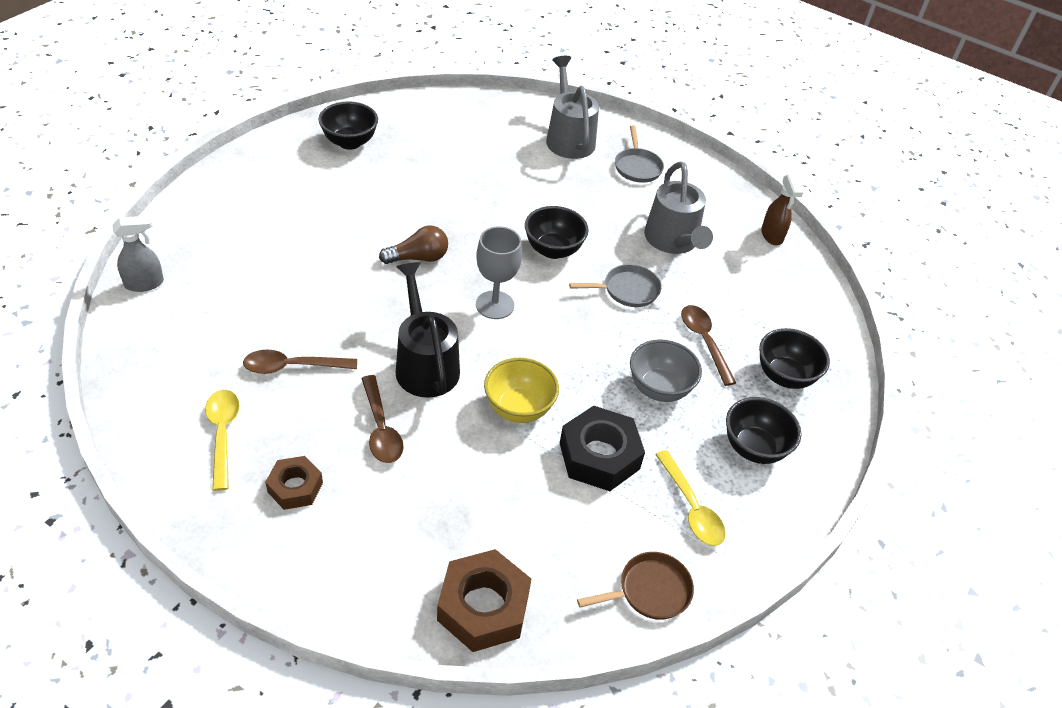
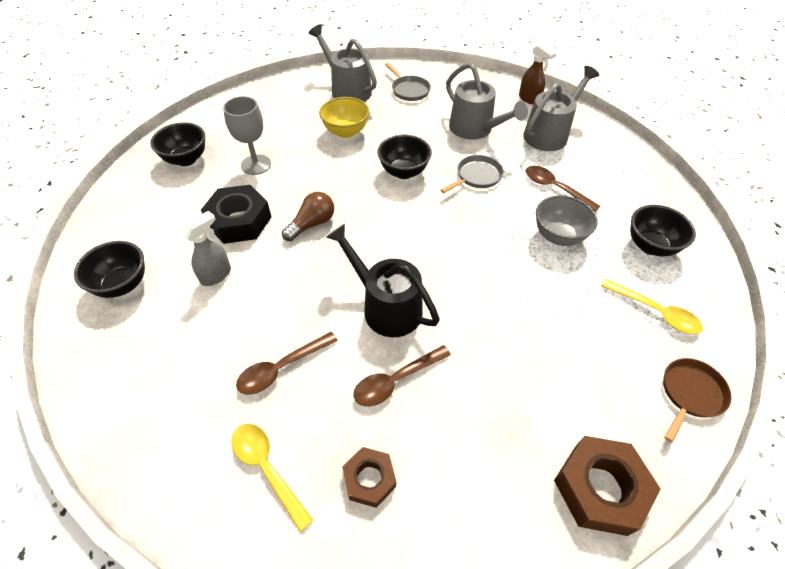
camera: 25 degrees left, 5 degrees up
(145, 283) = (87, 364): grey spray bottle -> grey spray bottle (216, 275)
(381, 428) = (396, 380): brown spoon -> brown spoon turned 105 degrees clockwise
(495, 305) = (398, 232): grey goblet -> grey goblet (256, 165)
(518, 408) = (482, 304): yellow bowl -> yellow bowl (346, 132)
(599, 456) = (566, 308): black nut -> black nut (239, 221)
(757, 284) = (549, 134): none -> grey watering can
(784, 376) = (621, 187): black bowl -> black bowl (122, 285)

